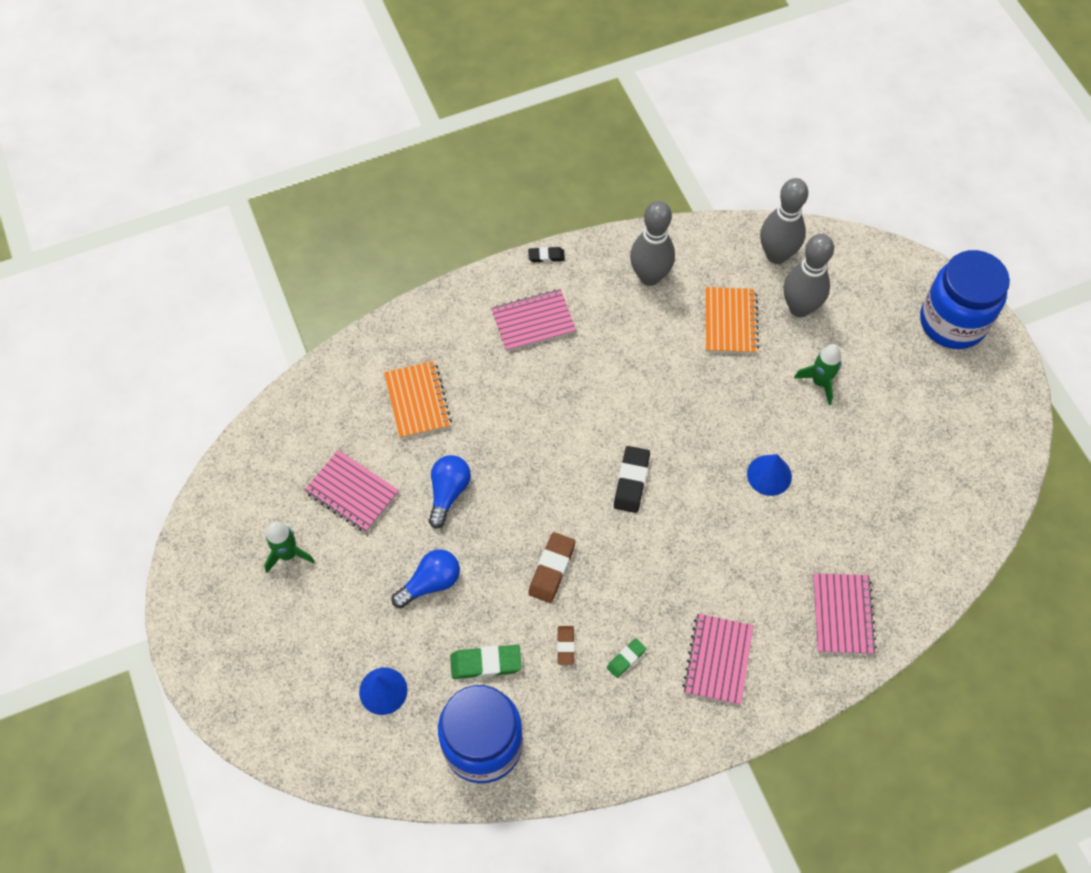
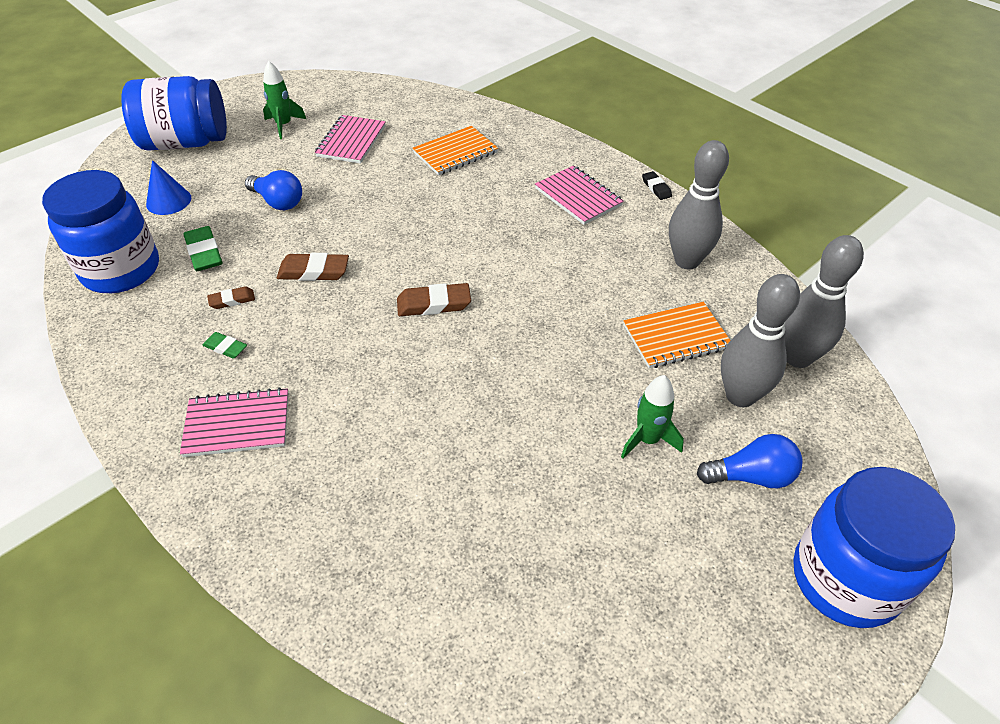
camera: 70 degrees right, 15 degrees down
(274, 663) = (185, 142): none -> blue jar
(448, 492) = (372, 190): blue light bulb -> blue light bulb (751, 476)
(631, 481) = (434, 304): black eraser -> brown eraser
(769, 475) = (493, 418): blue cone -> none
(843, 614) = (324, 540): pink notebook -> none

